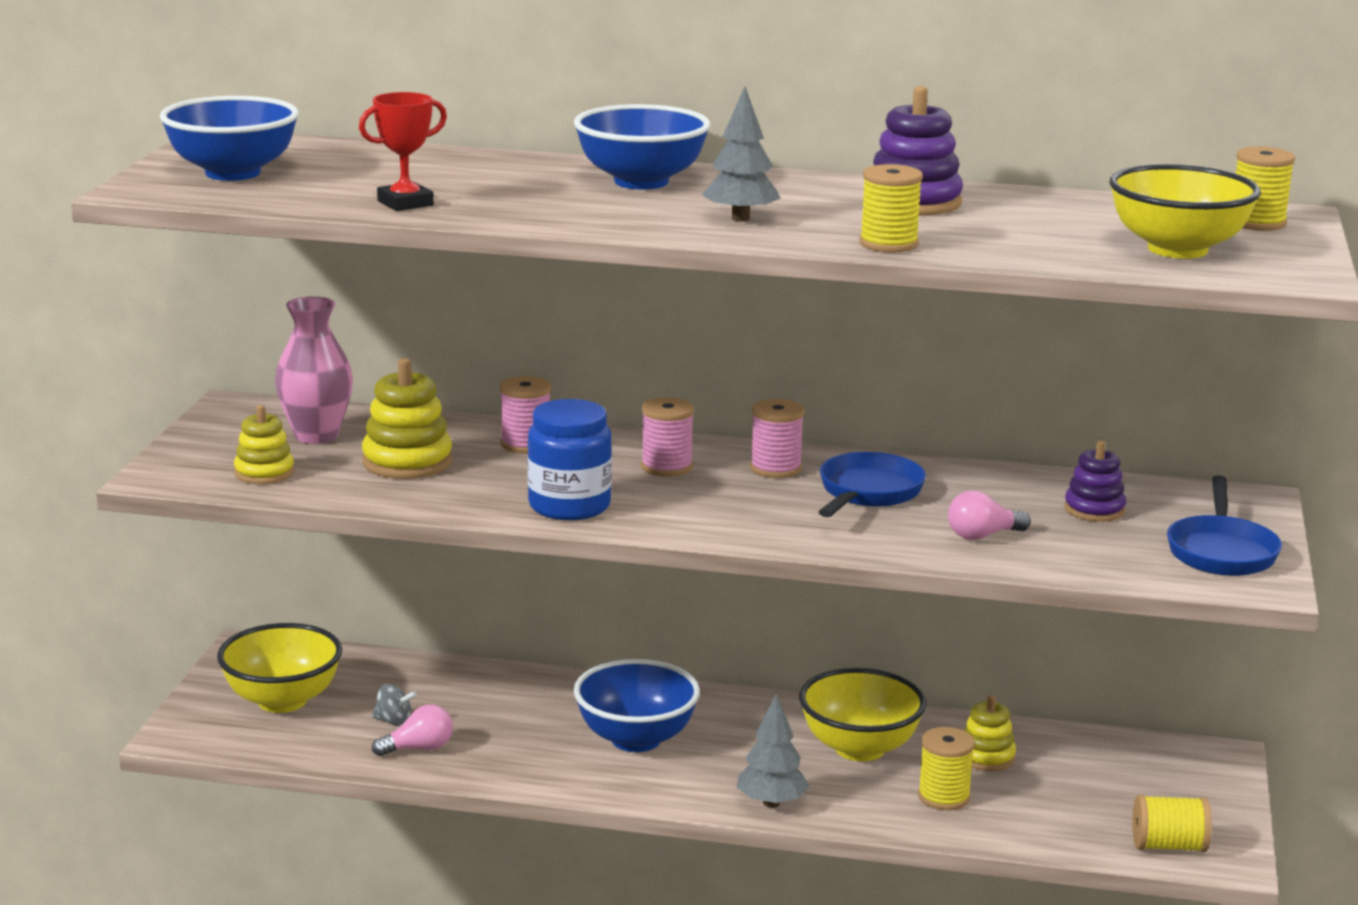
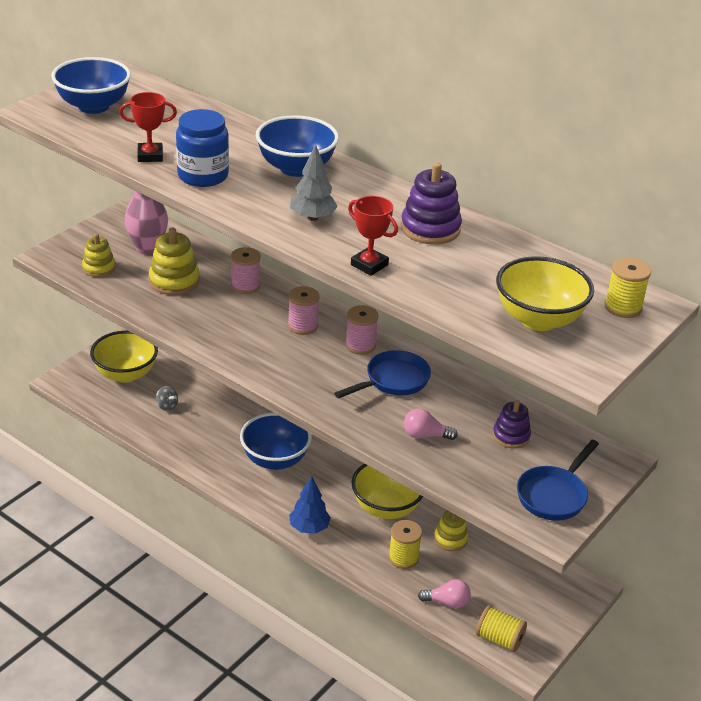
camera: 25 degrees right, 15 degrees up
(419, 749) = (165, 428): pink light bulb -> pink light bulb (447, 602)
(569, 506) = (225, 340): blue jar -> blue jar (203, 176)
(771, 803) = (309, 528): grey tree -> blue tree
(888, 244) = (369, 265): yellow spool -> red trophy

